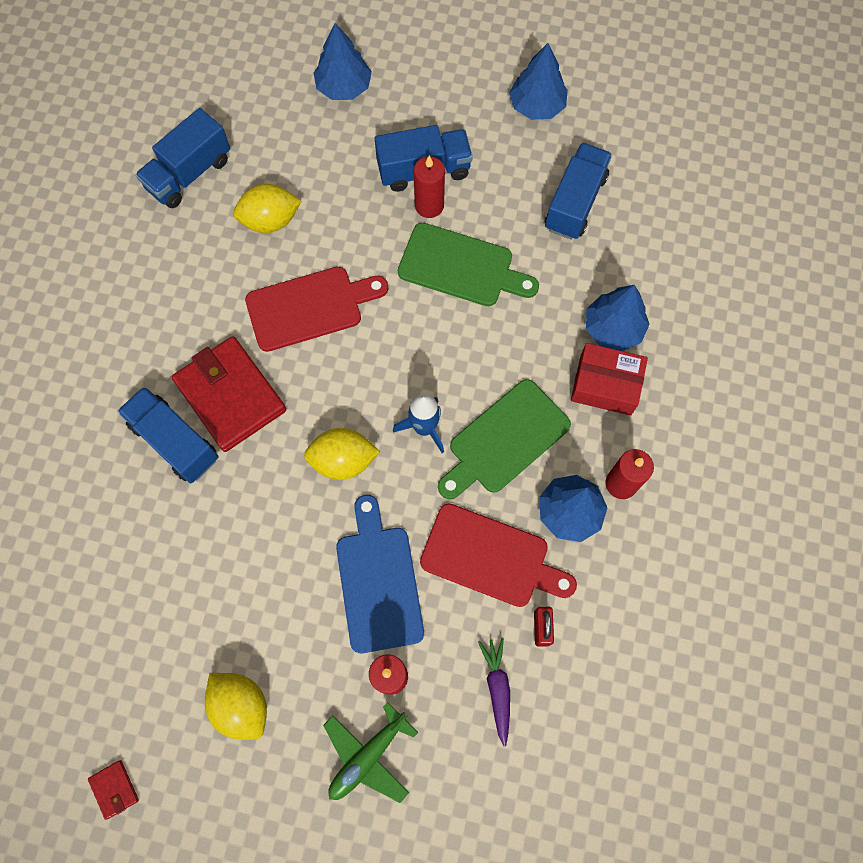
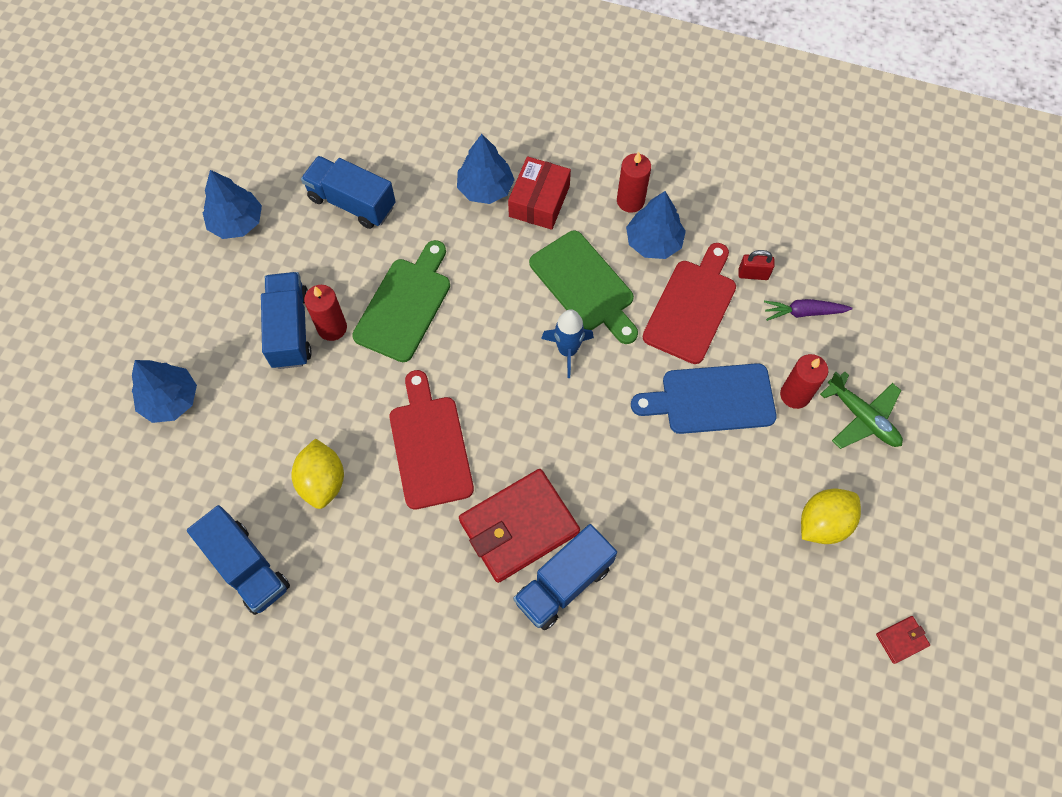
camera: 85 degrees left, 5 degrees down
(343, 460) = (595, 423): yellow lemon -> none

